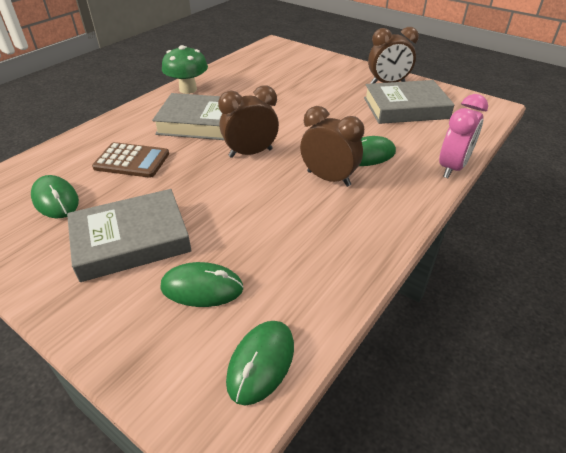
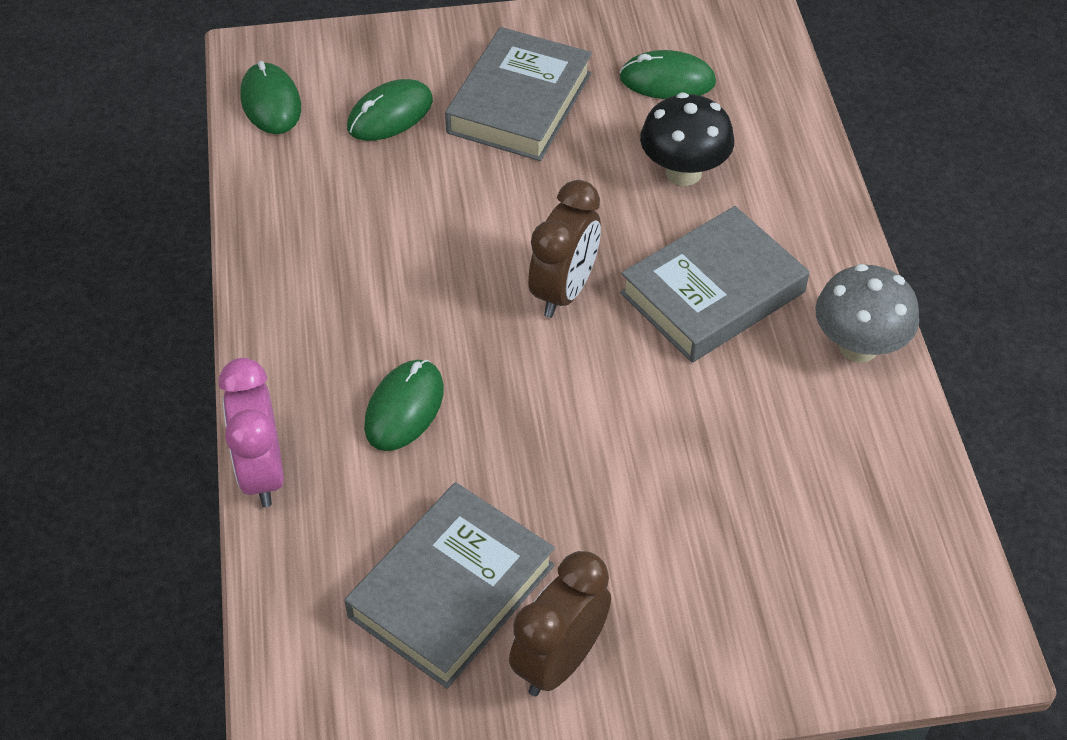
camera: 135 degrees right, 10 degrees up
(132, 161) = (683, 172): brown calculator -> black mushroom
(188, 89) = (858, 346): green mushroom -> grey mushroom
(328, 178) = (413, 323): brown clock -> none

